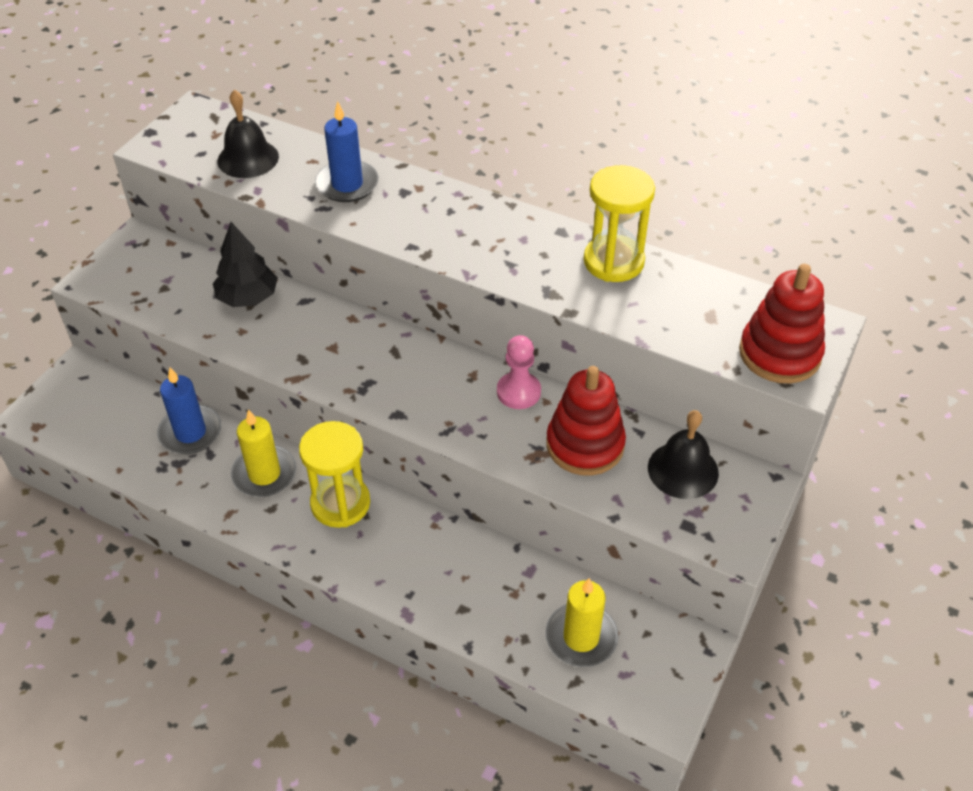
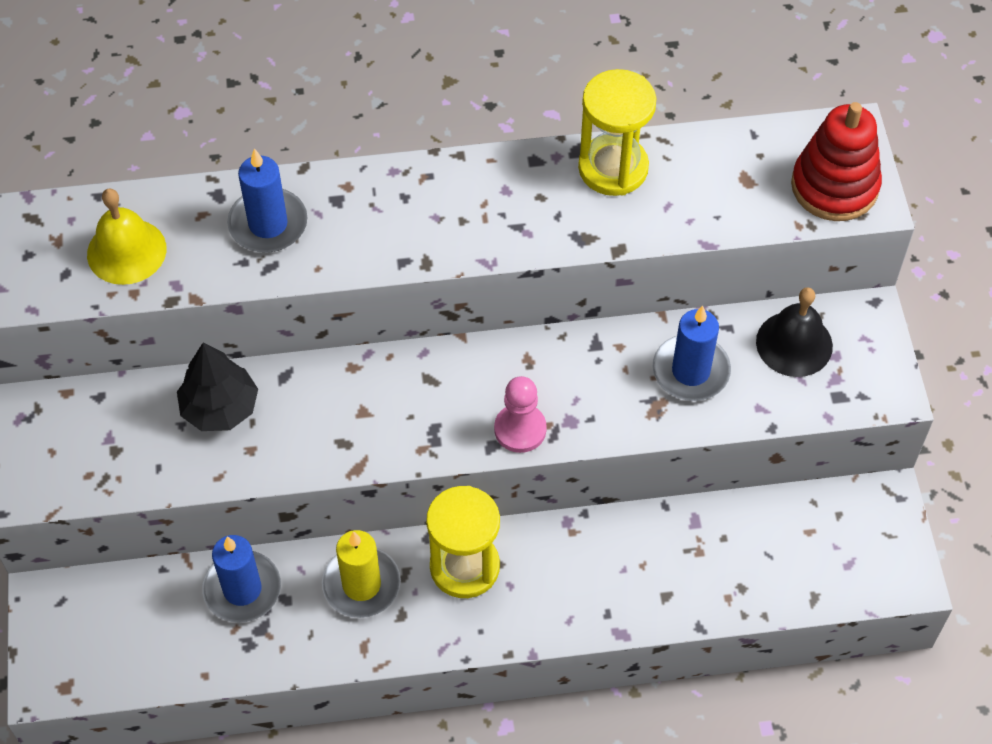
camera: 35 degrees left, 10 degrees up
(248, 158) = (126, 251): black bell -> yellow bell
(518, 392) = (586, 352): pink pawn -> pink pawn (520, 429)
(581, 637) = (788, 554): yellow candle -> none
(585, 445) = (691, 371): red stacking toy -> blue candle

